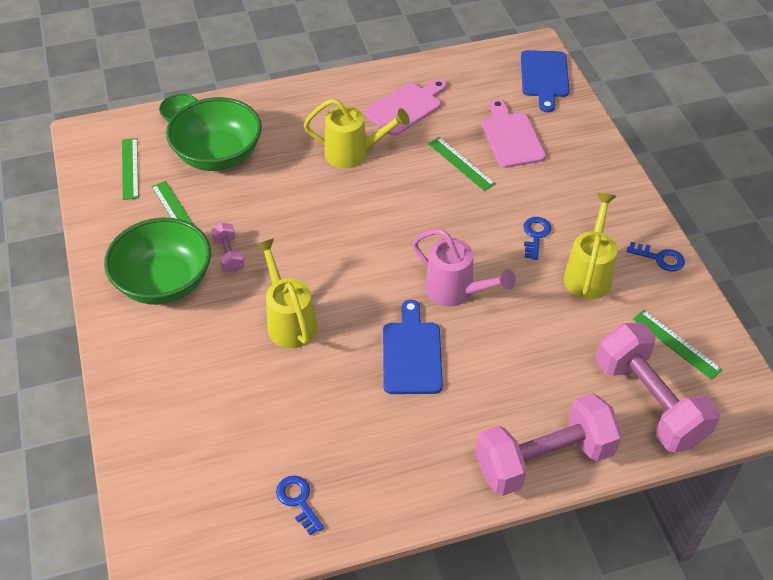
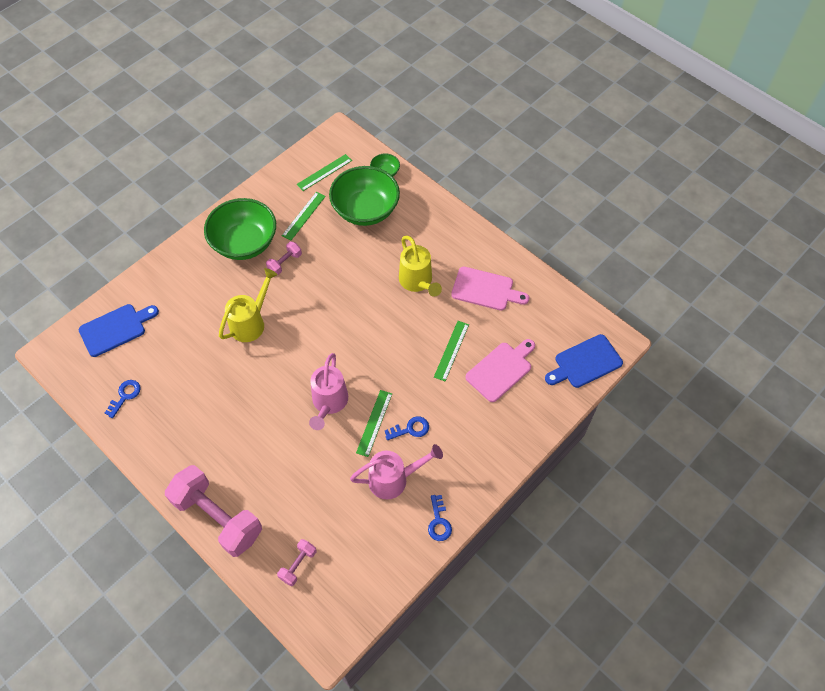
camera: 60 degrees right, 10 degrees up
(412, 353) = (262, 402): blue cutting board -> blue cutting board (116, 329)
(589, 274) = (394, 479): yellow watering can -> pink watering can
(649, 402) = (298, 565): pink dumbbell -> pink dumbbell, size x0.44
(676, 344) = (360, 564): green ruler -> green ruler (374, 423)

